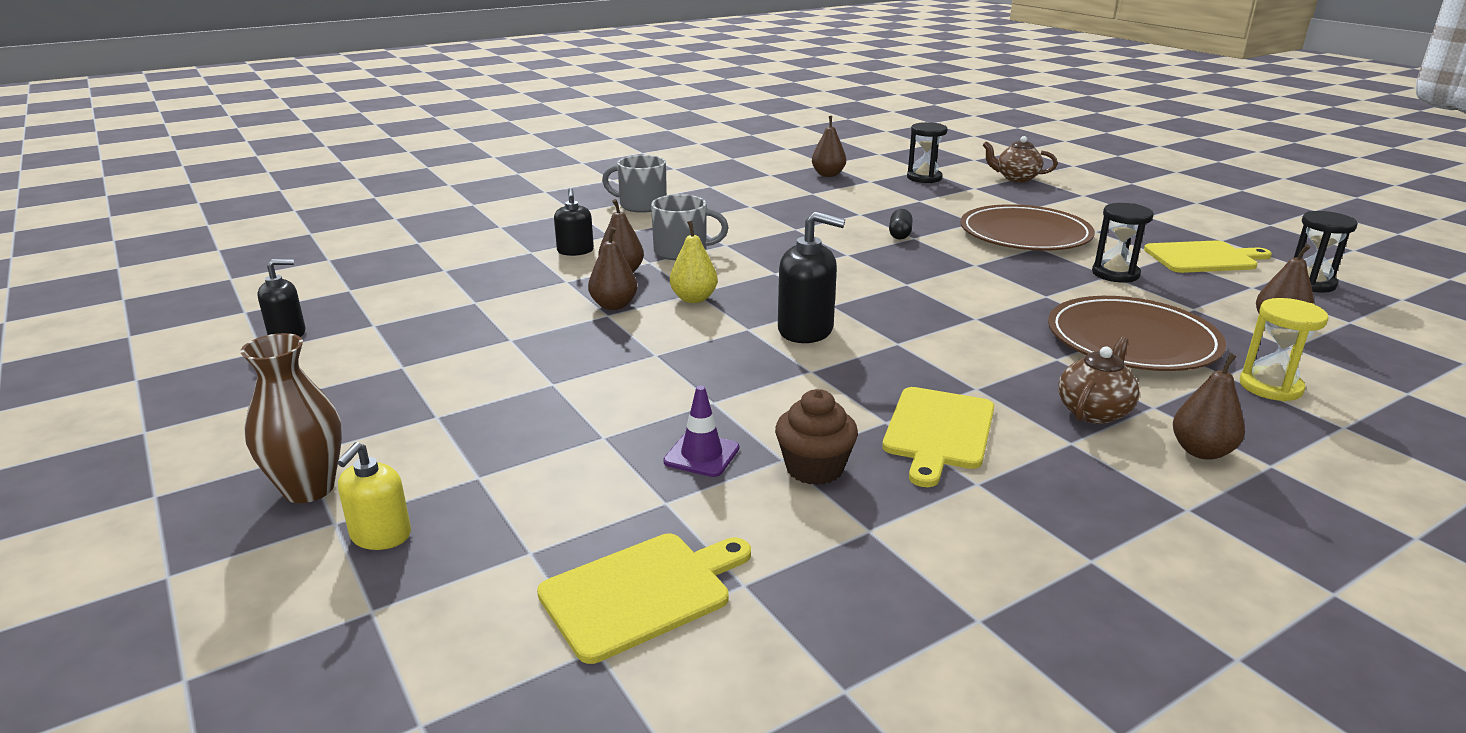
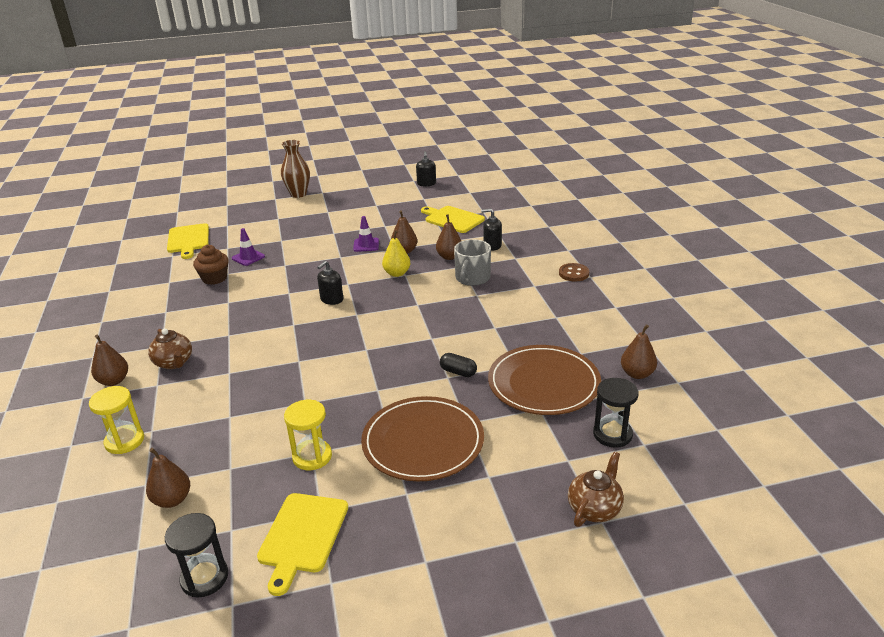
camera: 110 degrees right, 5 degrees up
(380, 535) = (260, 205): yellow soap dispenser -> none
(599, 340) = (366, 245): none -> purple traffic cone
(641, 205) = (573, 273): grey mug -> brown button
(805, 330) = (331, 299): black soap dispenser -> black soap dispenser, size x0.64
(938, 431) = (207, 313): yellow cutting board -> yellow cutting board (452, 219)
(1115, 274) = (312, 456): black hourglass -> yellow hourglass
(1132, 340) = (220, 412): brown plate -> brown plate (543, 383)

